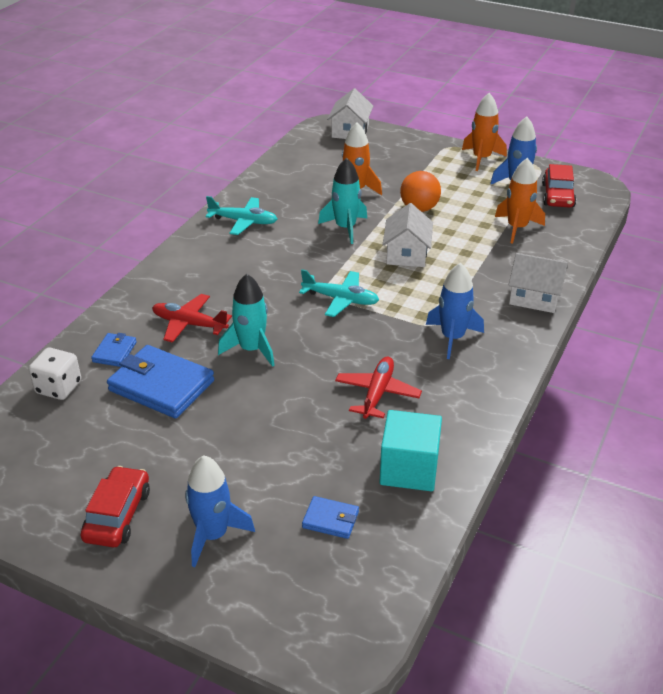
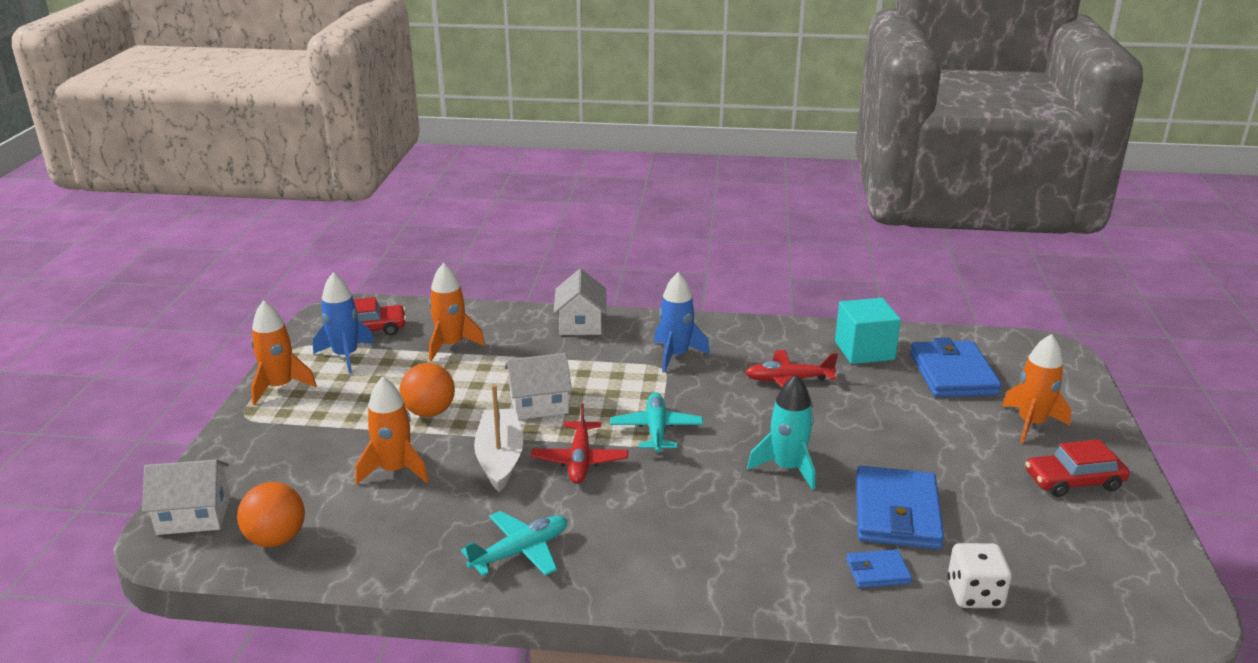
camera: 110 degrees left, 10 degrees down
(189, 324) = (780, 528): red plane -> red plane (580, 461)
(213, 535) = (1031, 424): blue rocket -> orange rocket
(243, 222) = (521, 551): turquoise plane -> turquoise plane turned 60 degrees clockwise
(311, 152) = (276, 539): none -> orange ball
(330, 520) = (953, 374): blue wallet -> blue wallet, size x2.02
(345, 228) = (500, 458): turquoise rocket -> white boat

